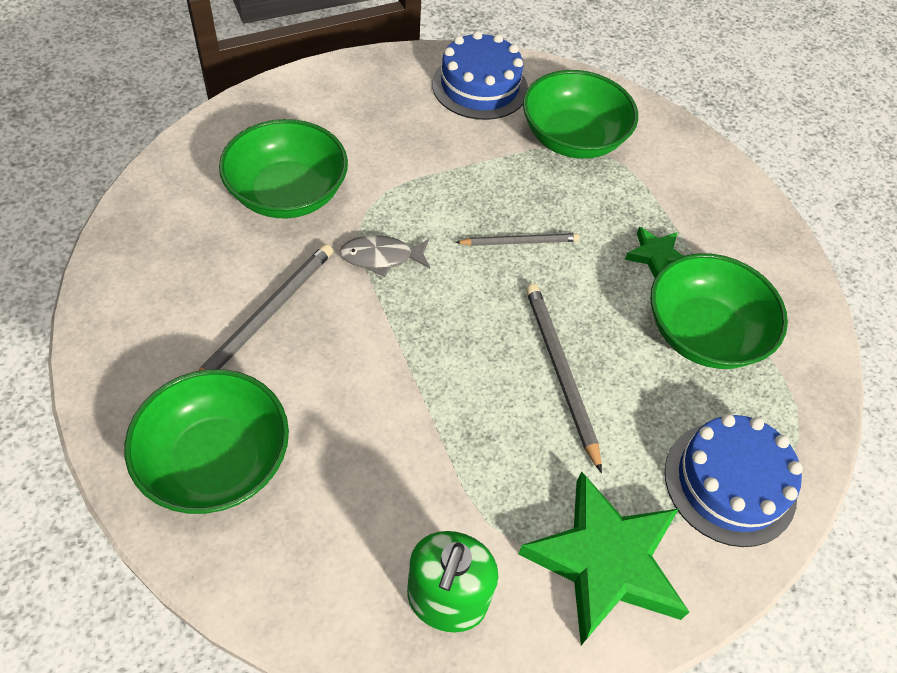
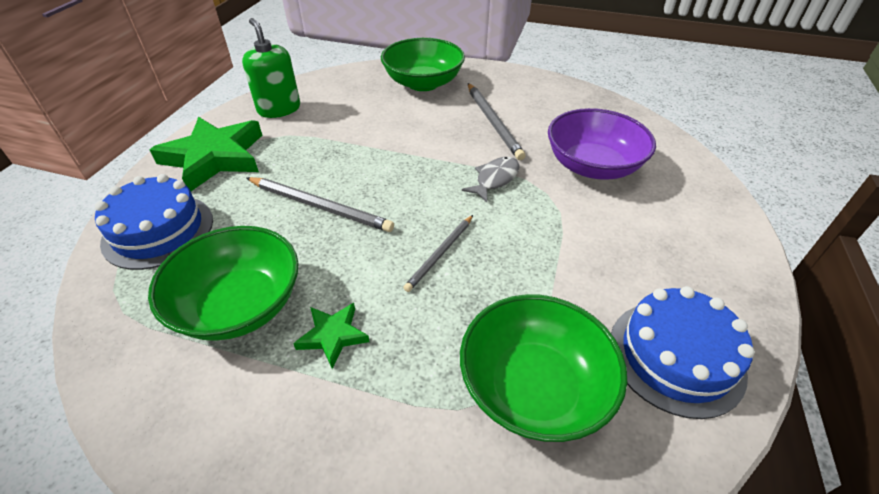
camera: 135 degrees right, 10 degrees down
(288, 193) = (592, 166): green bowl -> purple bowl

